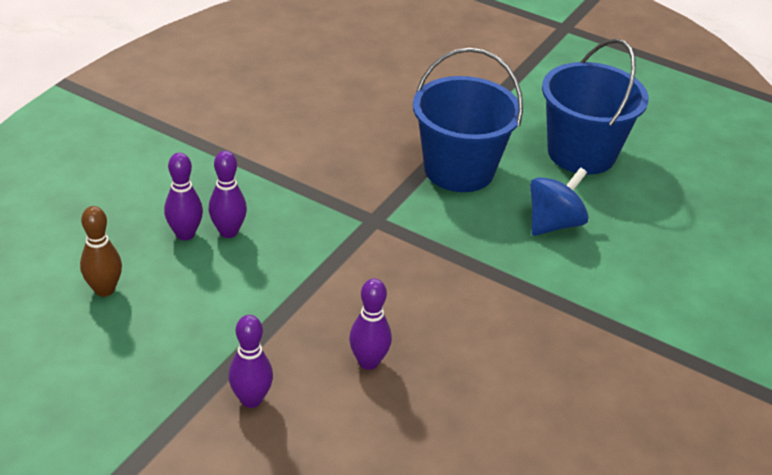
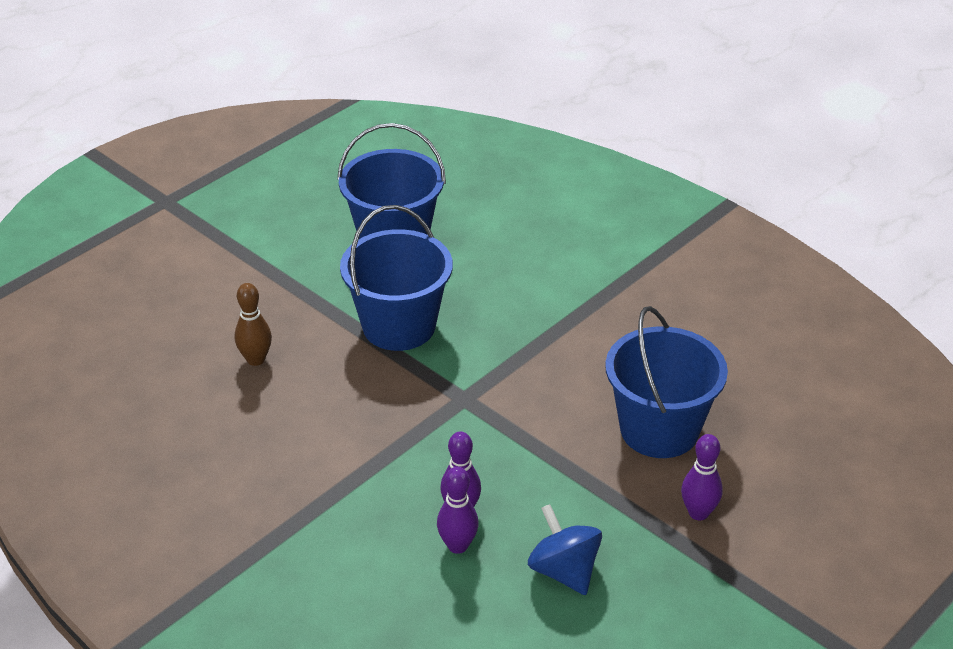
camera: 75 degrees left, 0 degrees up
(104, 289) = (535, 616): brown bowling pin -> brown bowling pin (255, 359)
(368, 362) = (659, 429): purple bowling pin -> blue bucket
(553, 223) = (494, 280): blue spinning top -> blue spinning top (564, 571)

